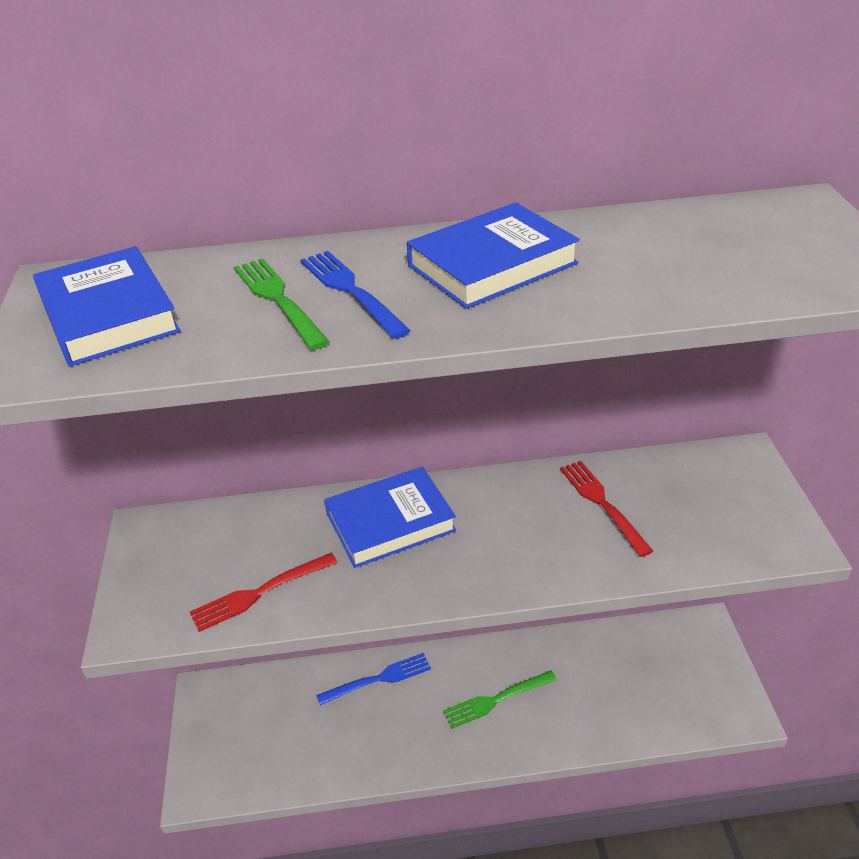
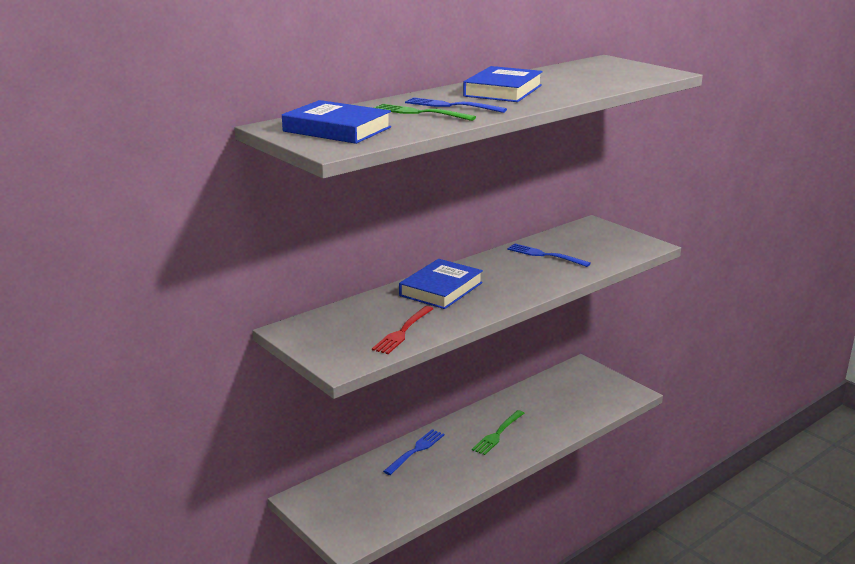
camera: 35 degrees left, 15 degrees down
(602, 504) = (545, 255): red fork -> blue fork

